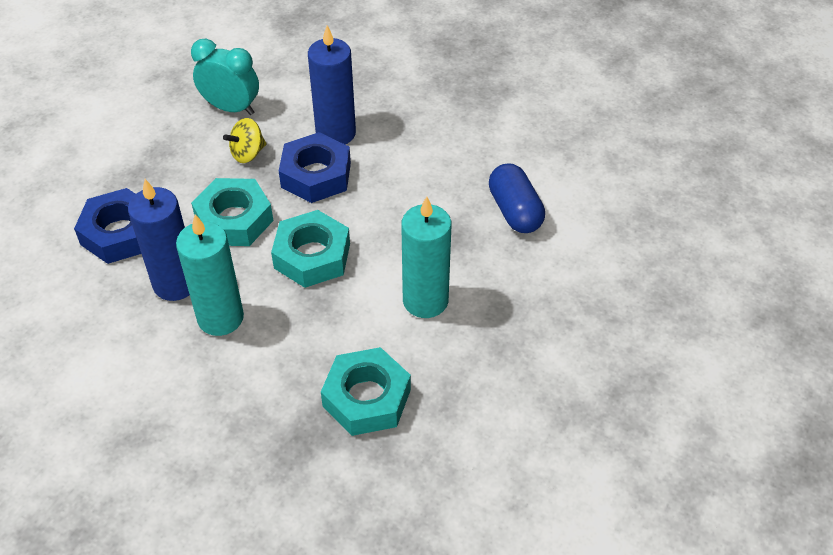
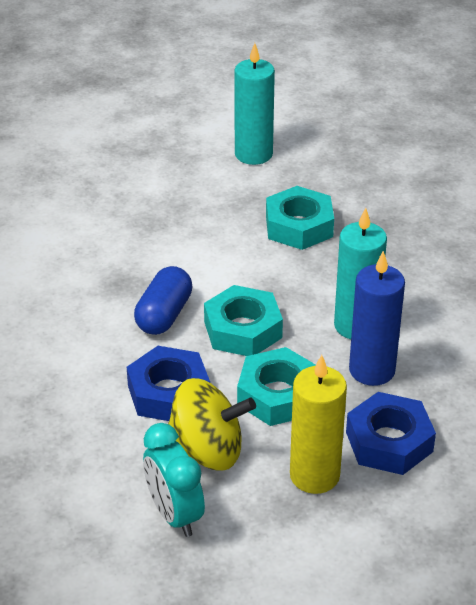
camera: 140 degrees left, 10 degrees down
(158, 180) = (314, 475): none -> yellow candle
(248, 153) = (207, 451): yellow spinning top -> yellow spinning top, size x1.79
(336, 133) = (107, 422): blue candle -> none
(425, 300) = (194, 255): turquoise candle -> turquoise candle (253, 154)
(515, 211) = (53, 273): blue capsule -> blue capsule (164, 315)

